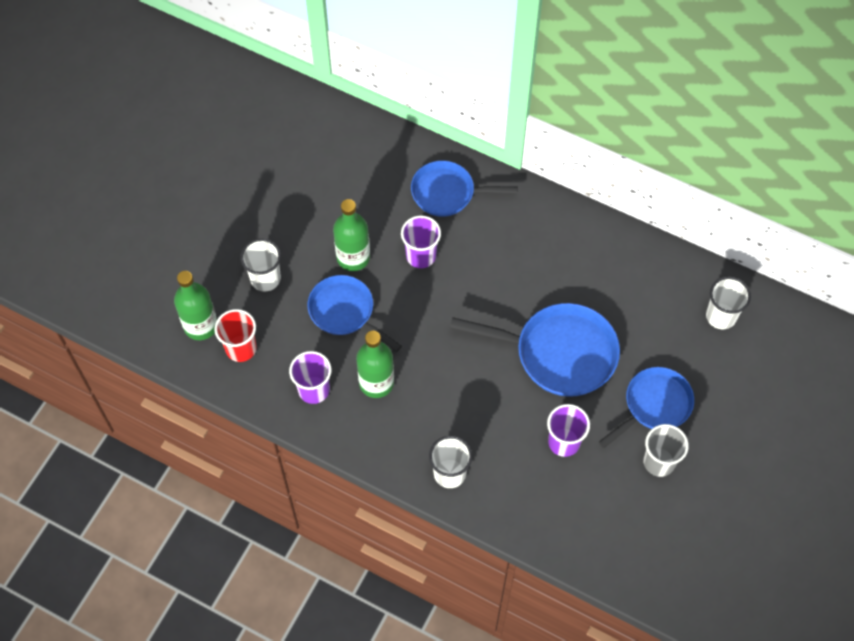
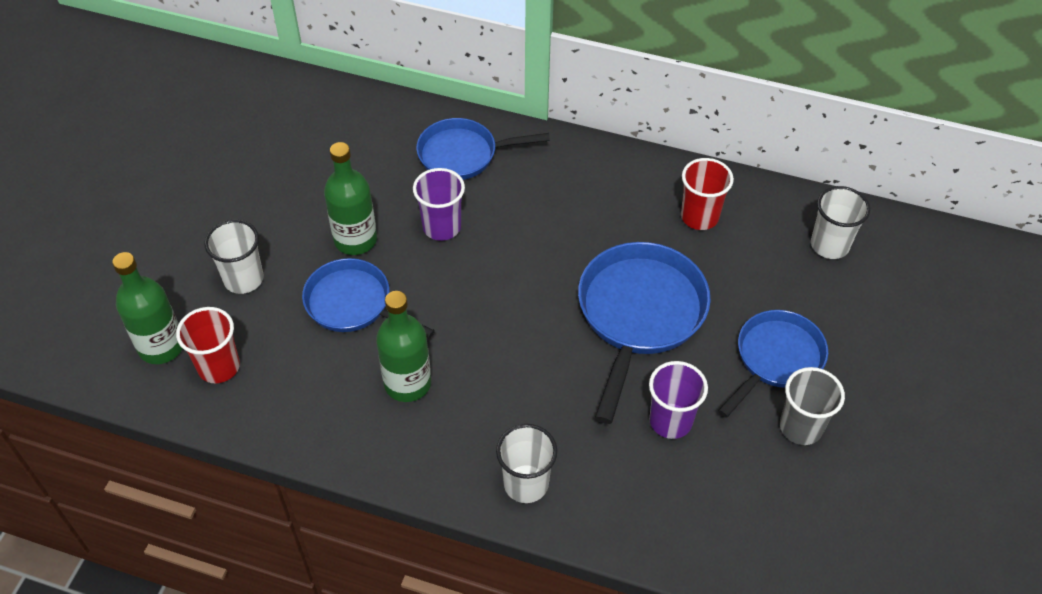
camera: 10 degrees left, 10 degrees down
(314, 390) = (324, 404): purple cup -> none
(559, 353) = (639, 315): blue pan -> blue pan turned 75 degrees counterclockwise
(624, 276) = (699, 217): none -> red cup

